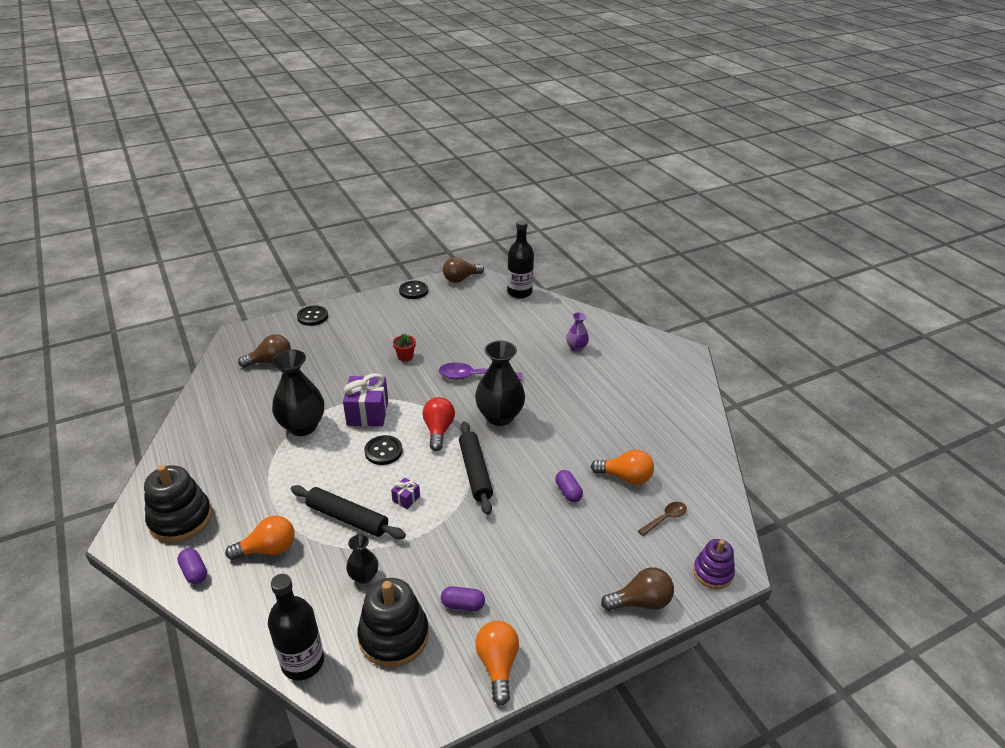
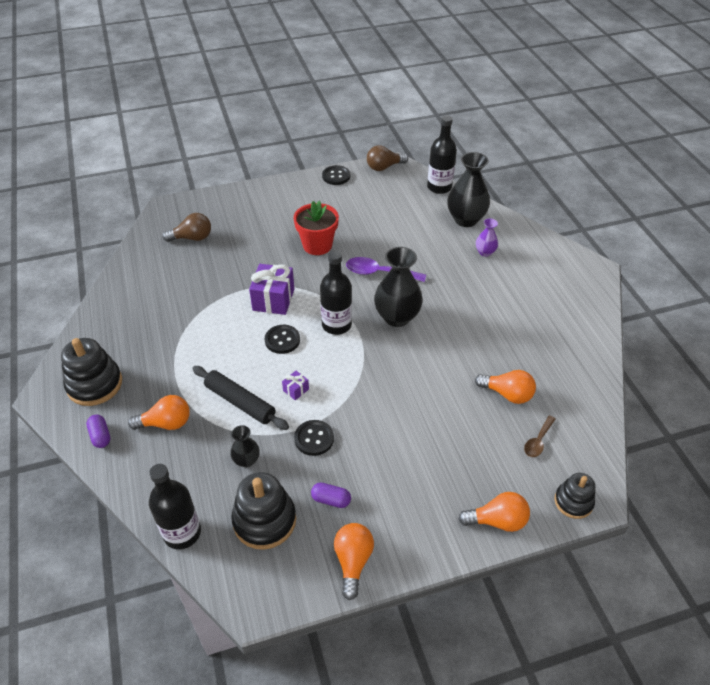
camera: 10 degrees right, 10 degrees up
(302, 426) = (212, 307): black vase -> black vase (465, 219)
(312, 317) = (237, 195): black button -> black button (314, 438)
(405, 356) = (317, 245): red flower pot -> red flower pot, size x1.99
(438, 430) = (336, 325): red light bulb -> black bottle
(475, 472) = (364, 371): black rolling pin -> none
(568, 492) = (449, 402): purple capsule -> none
(641, 602) = (497, 520): brown light bulb -> orange light bulb
(665, 518) = (538, 441): brown spoon -> brown spoon turned 150 degrees clockwise
(713, 572) = (573, 502): purple stacking toy -> black stacking toy

